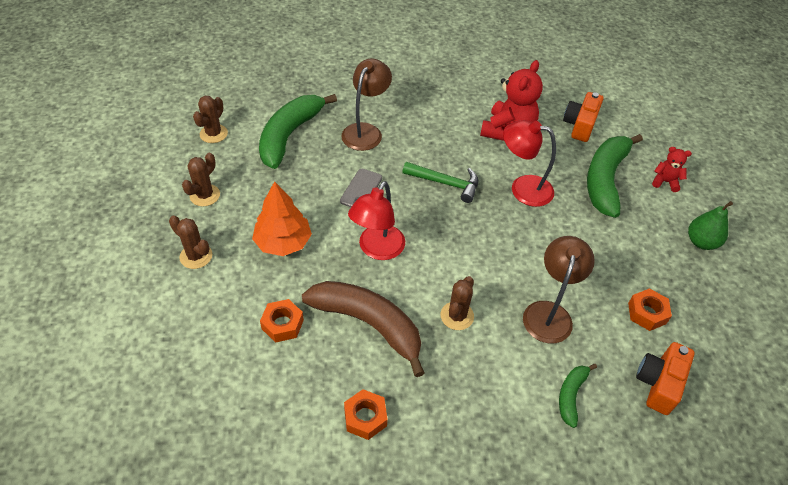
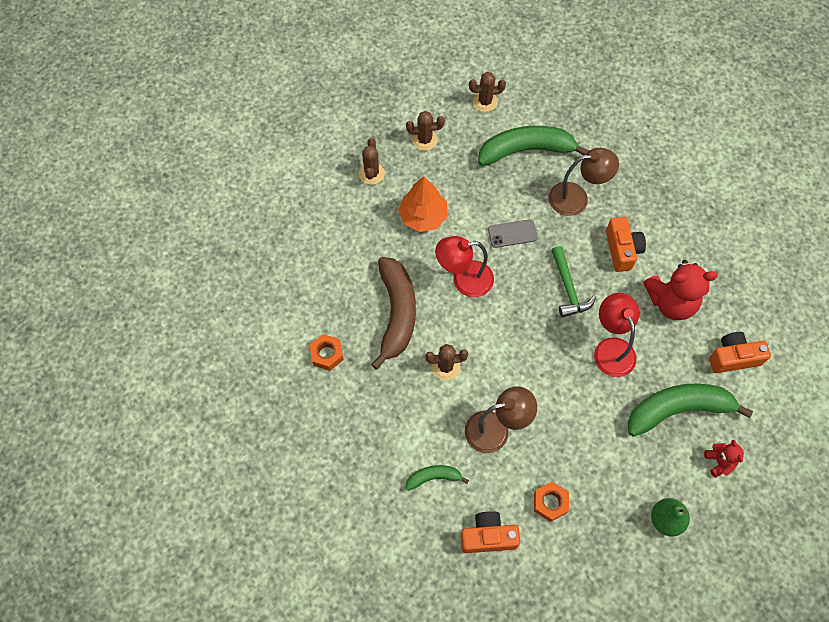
camera: 60 degrees right, 15 degrees up
(282, 324) = (358, 262): orange nut -> none
(437, 132) = (622, 250): none -> orange camera

